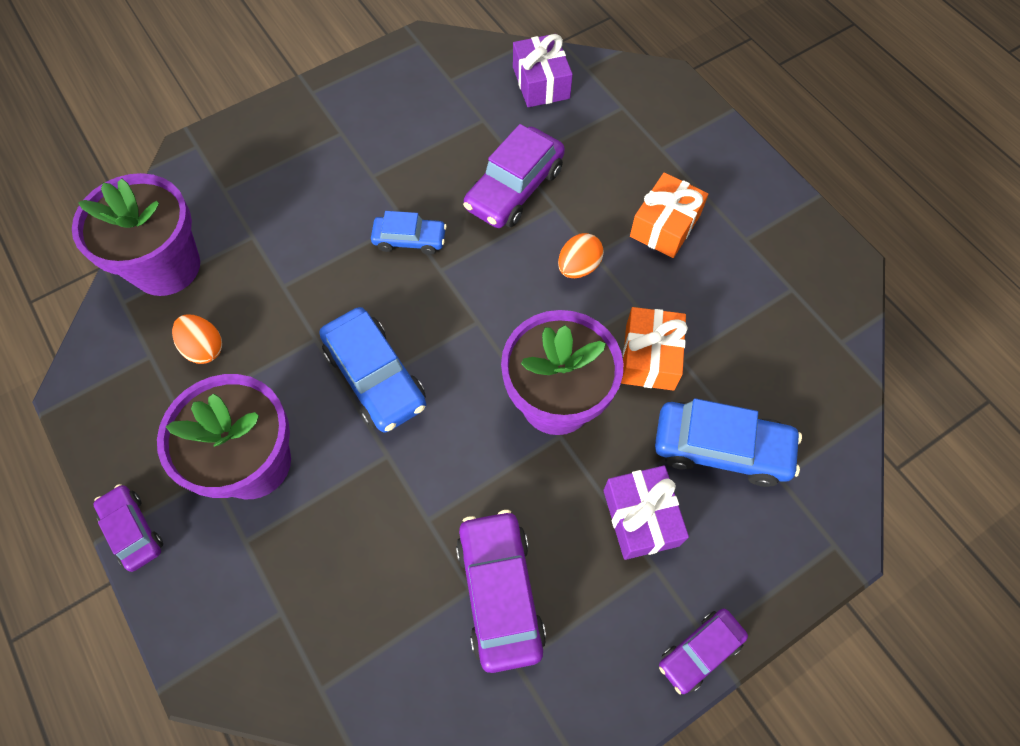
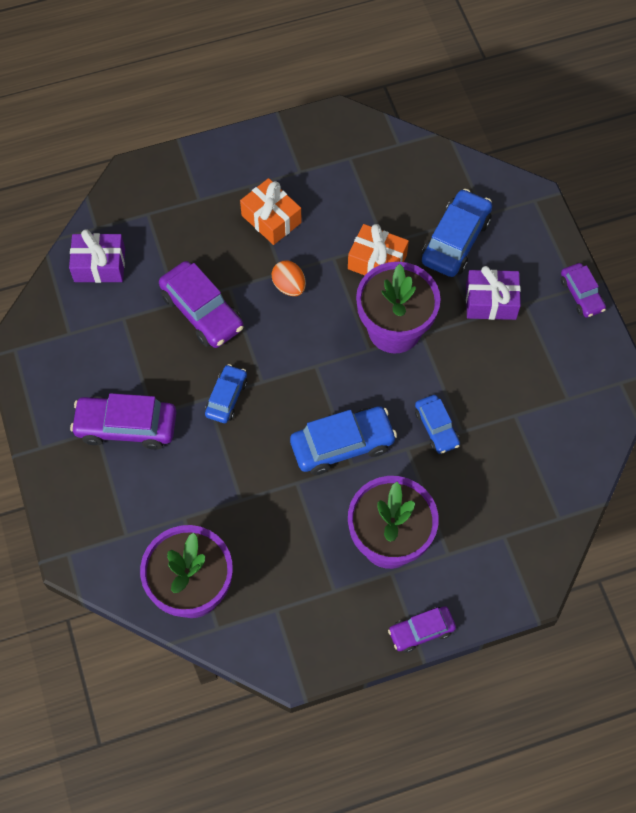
camera: 75 degrees left, 0 degrees up
(204, 348) = (281, 566): orange egg -> none
(425, 486) = (436, 428): none -> blue car
(499, 593) = (521, 398): purple car -> purple car (126, 427)

